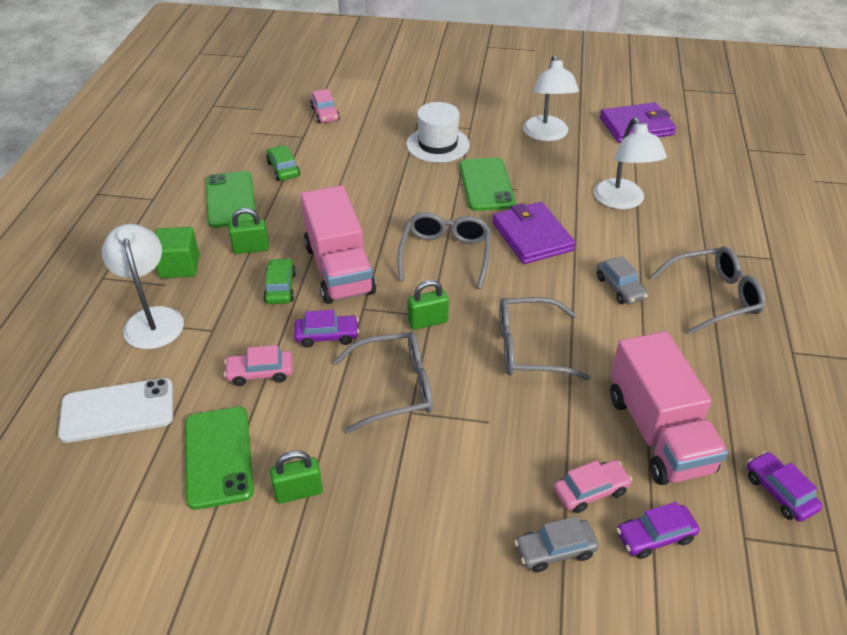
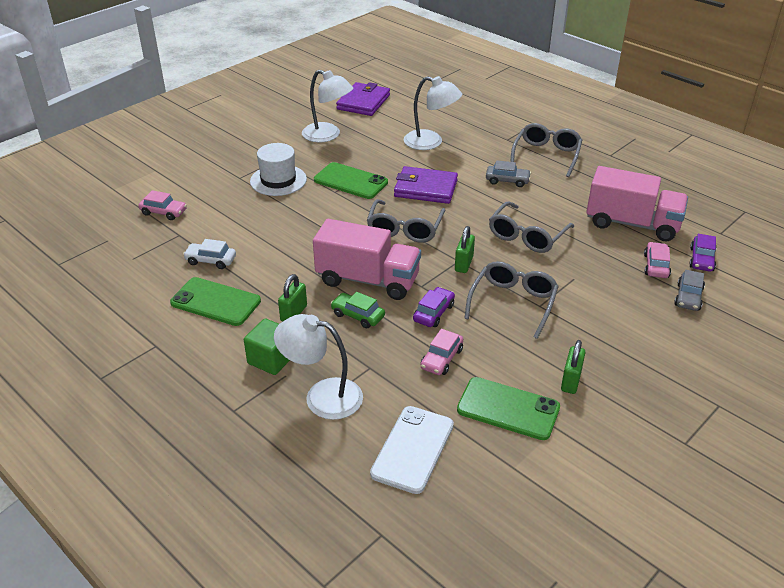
camera: 55 degrees left, 5 degrees down
(283, 169) = (211, 260): green car -> white car
(445, 255) = (405, 229): grey glasses -> grey glasses turned 120 degrees counterclockwise
(779, 492) = (700, 208): purple car -> none

